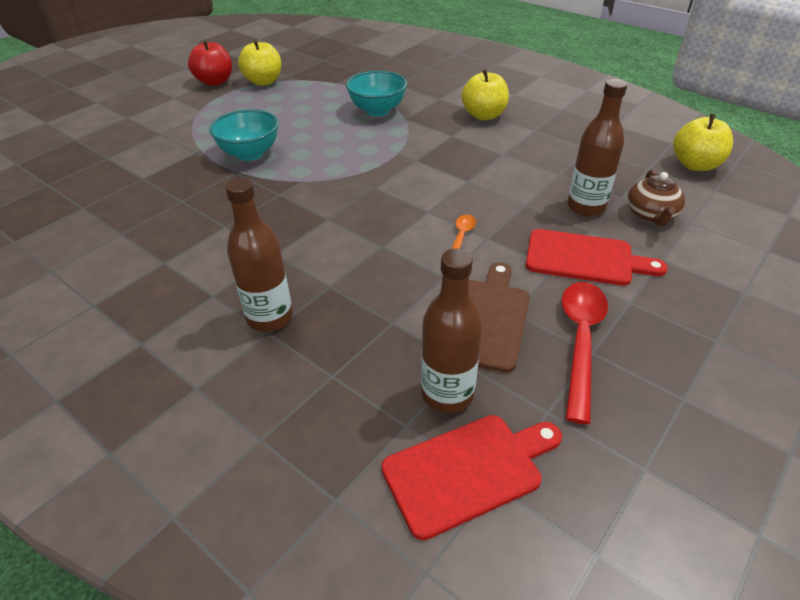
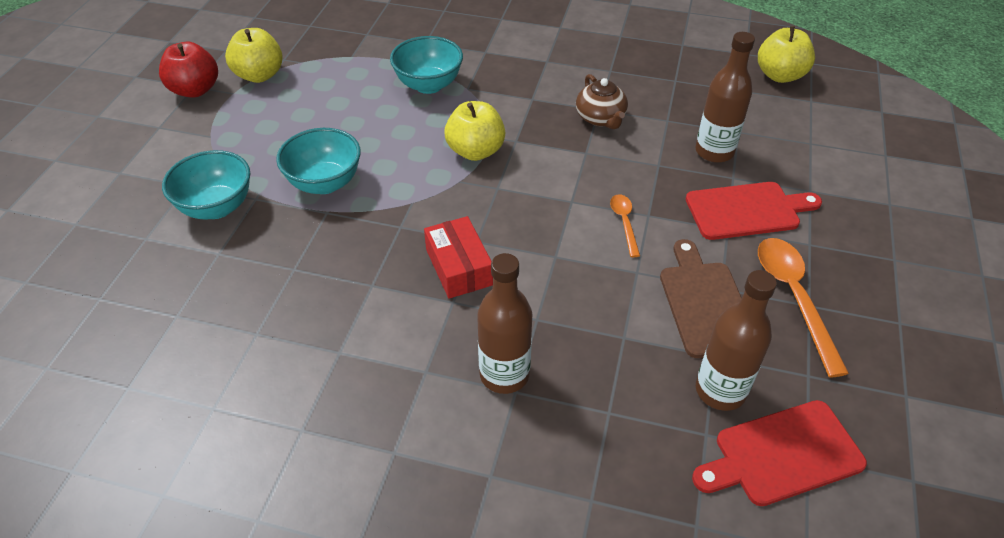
camera: 25 degrees left, 5 degrees up
(166, 151) = (217, 207): none -> turquoise bowl
(299, 232) = (459, 267): none -> red box
(468, 471) = (782, 454): red cutting board -> red cutting board turned 150 degrees counterclockwise
(484, 115) = (548, 64): yellow apple -> yellow apple (475, 151)
(580, 341) = (794, 298): red spoon -> orange spoon
(651, 215) = (774, 144): brown teapot -> brown teapot (600, 118)

